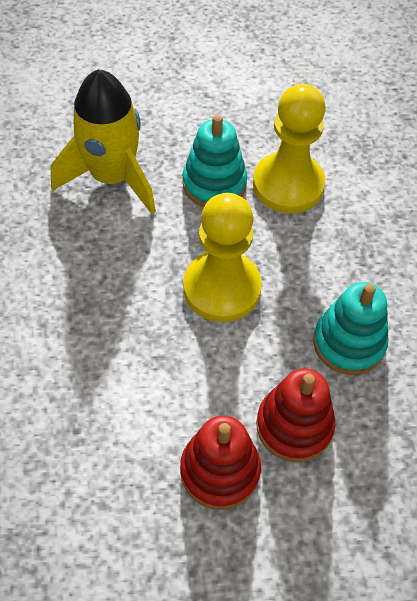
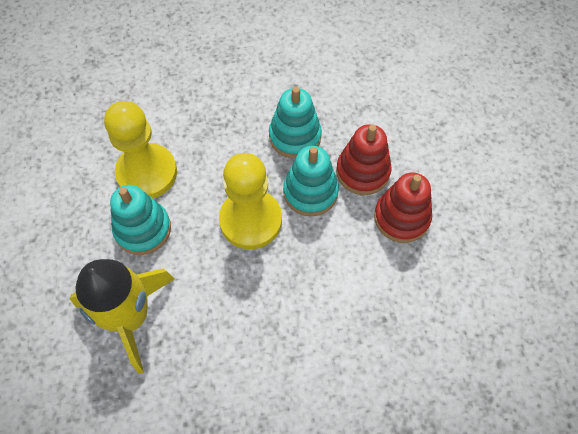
camera: 90 degrees left, 5 degrees up
(261, 357) = (310, 192): none -> turquoise stacking toy

